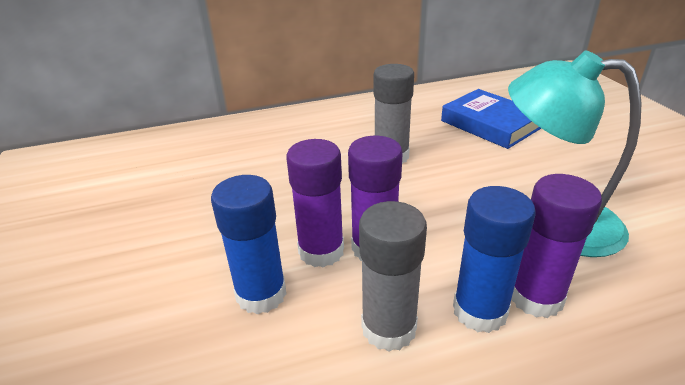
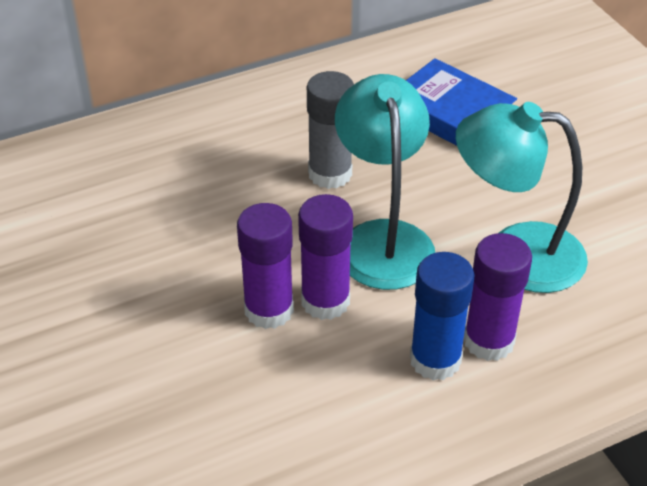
camera: 10 degrees left, 10 degrees up
(261, 294) = (217, 363): blue glue stick -> none
(389, 328) = (350, 385): grey glue stick -> none
(431, 203) = (383, 239): none -> turquoise lamp

